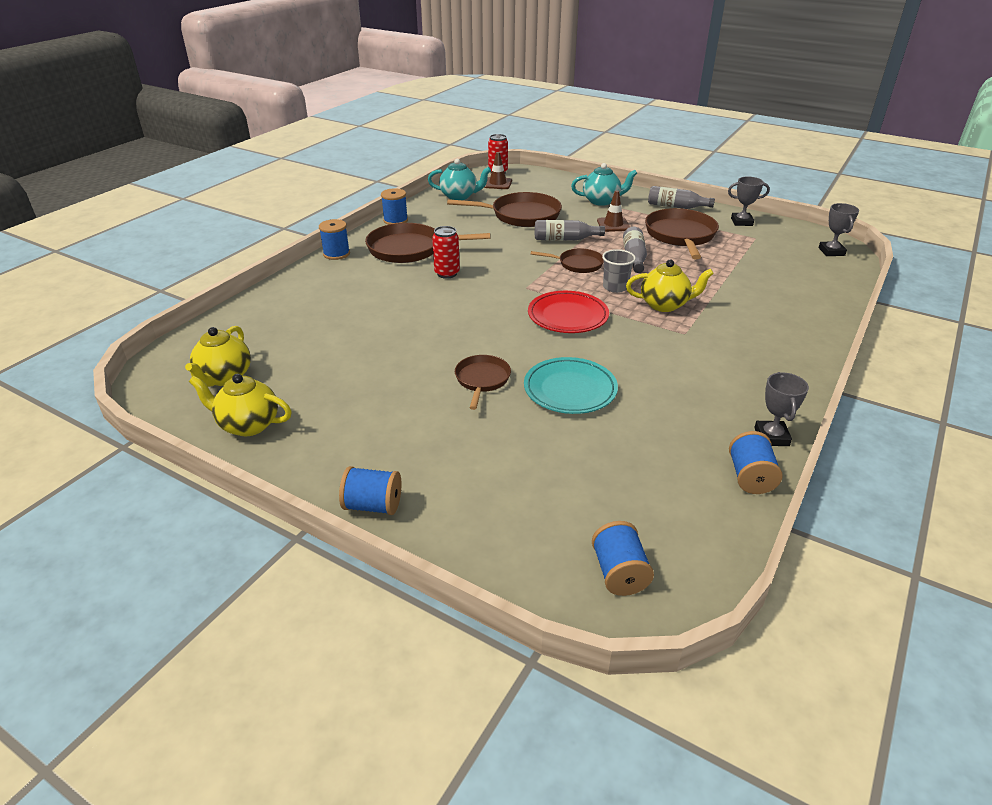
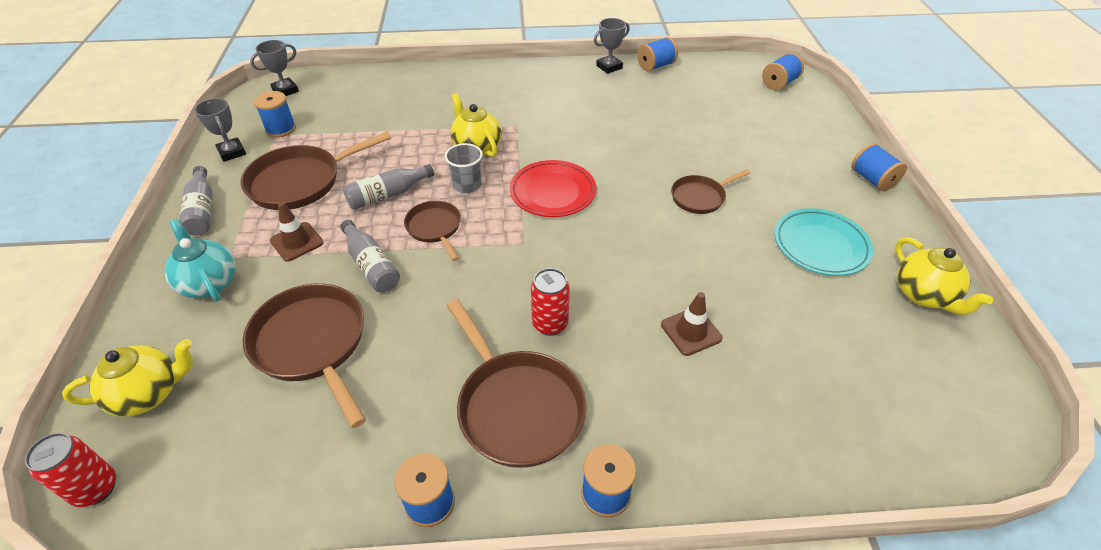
camera: 125 degrees left, 10 degrees up
(224, 377) = (918, 368): yellow teapot -> yellow teapot (149, 394)
(459, 196) = (264, 475): turquoise teapot -> none
(497, 183) = (169, 452): brown traffic cone -> brown traffic cone (691, 331)
(570, 390) = (657, 151): turquoise plate -> turquoise plate (820, 245)
(763, 241) = (281, 129): none -> blue spool

